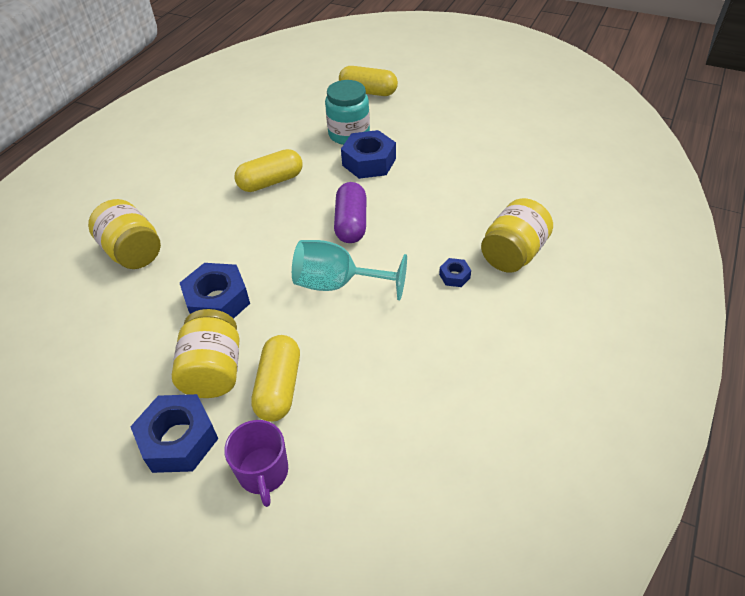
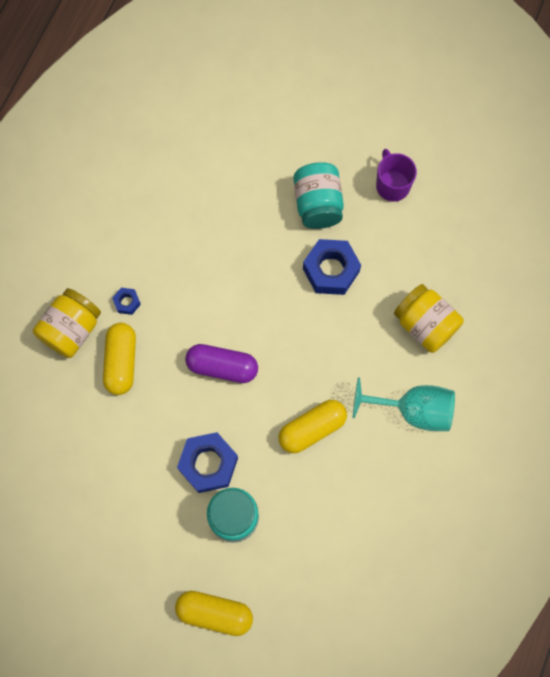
camera: 175 degrees right, 25 degrees up
(178, 439) = (329, 151): blue nut -> none
(214, 371) = (317, 205): yellow jar -> turquoise jar
(263, 472) = (266, 131): purple mug -> purple mug (392, 185)
(279, 387) = (265, 192): yellow capsule -> yellow capsule (121, 362)
(338, 284) = (229, 291): turquoise goblet -> turquoise goblet (412, 410)
(351, 223) = (222, 367): purple capsule -> purple capsule turned 75 degrees counterclockwise

